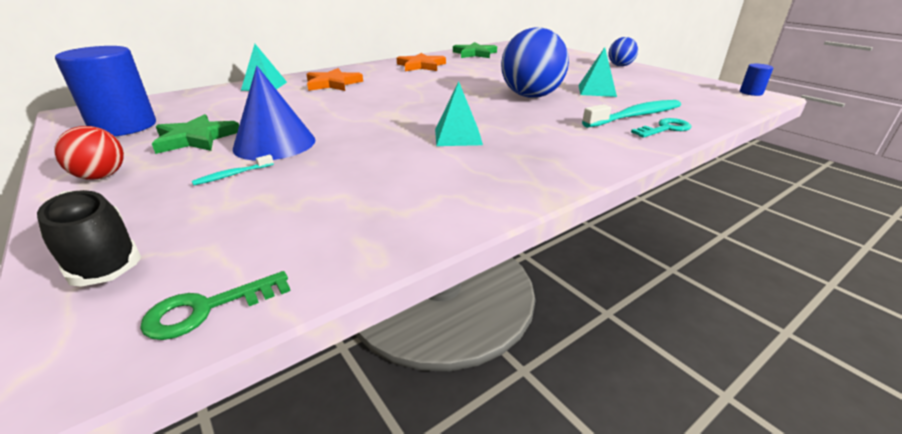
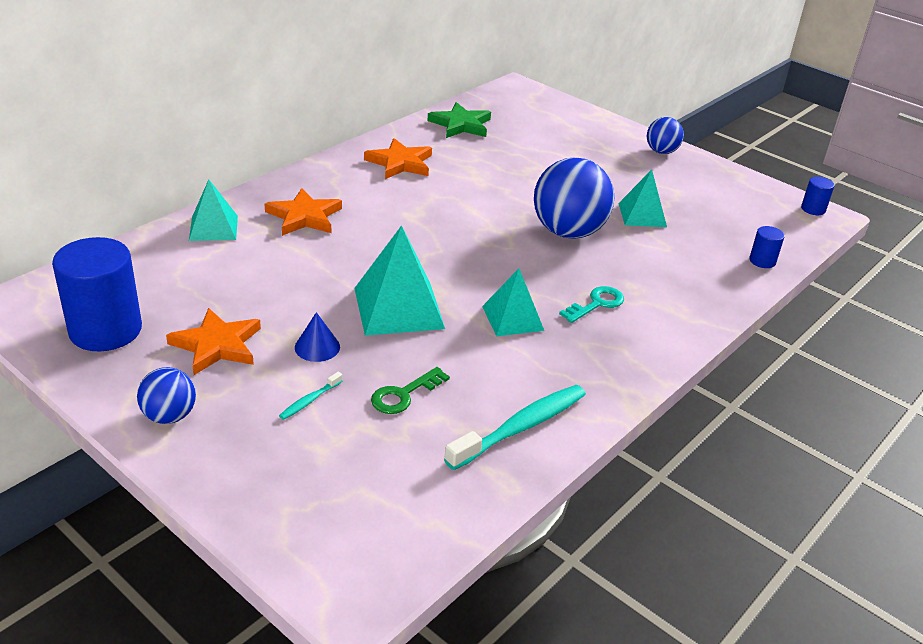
camera: 15 degrees left, 5 degrees up
(100, 257) = (275, 511): black shoe -> none
(101, 176) = (169, 416): red ball -> blue ball
(196, 138) = (217, 345): green star -> orange star
(207, 309) = (409, 545): green key -> green key (404, 395)
(274, 144) = (317, 347): blue cone -> blue cone, size x0.51
(363, 126) = (398, 308): none -> turquoise pyramid
(635, 116) = (691, 266): turquoise toothbrush -> turquoise toothbrush (521, 427)
(665, 129) = (723, 287): turquoise key -> turquoise key (596, 304)
(704, 116) = (762, 261): none -> blue cylinder

